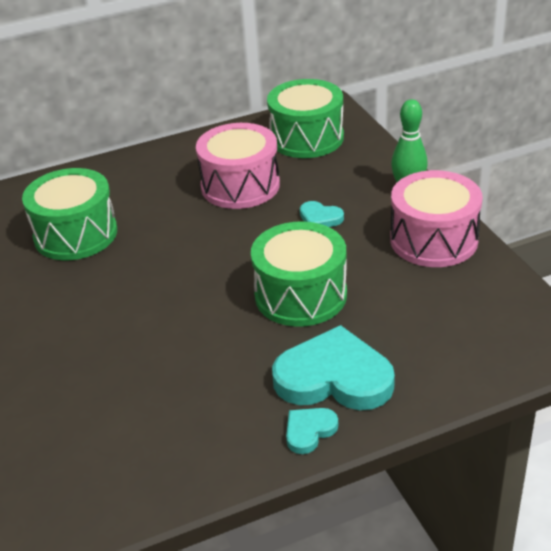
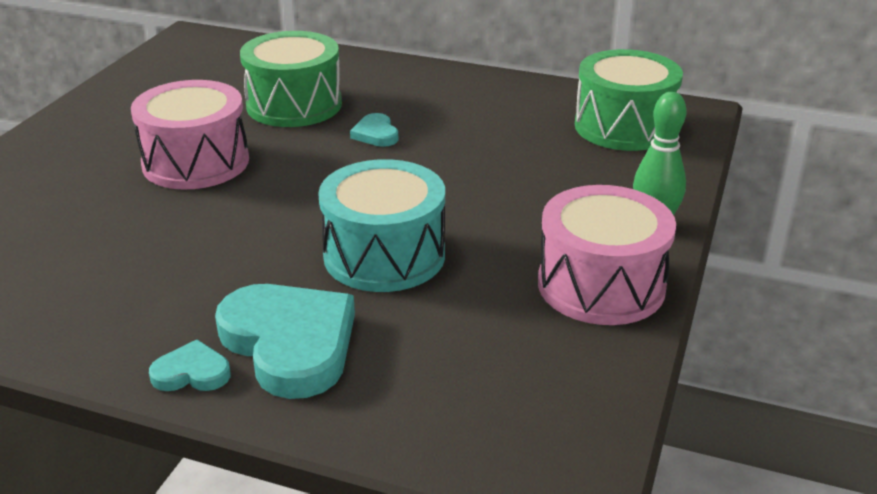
camera: 40 degrees right, 5 degrees down
(240, 186) = (490, 136): pink drum -> pink drum (196, 162)
(300, 295) = (384, 255): green drum -> turquoise drum
(320, 218) = (516, 201): turquoise heart -> turquoise heart (376, 134)

